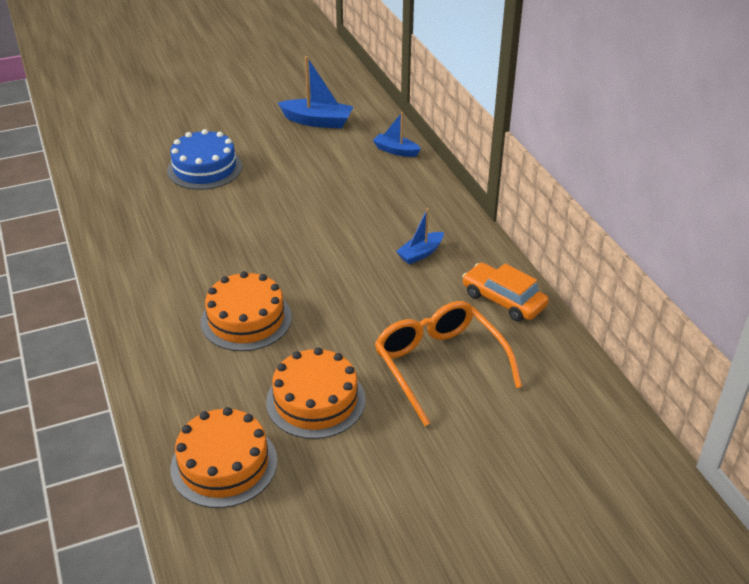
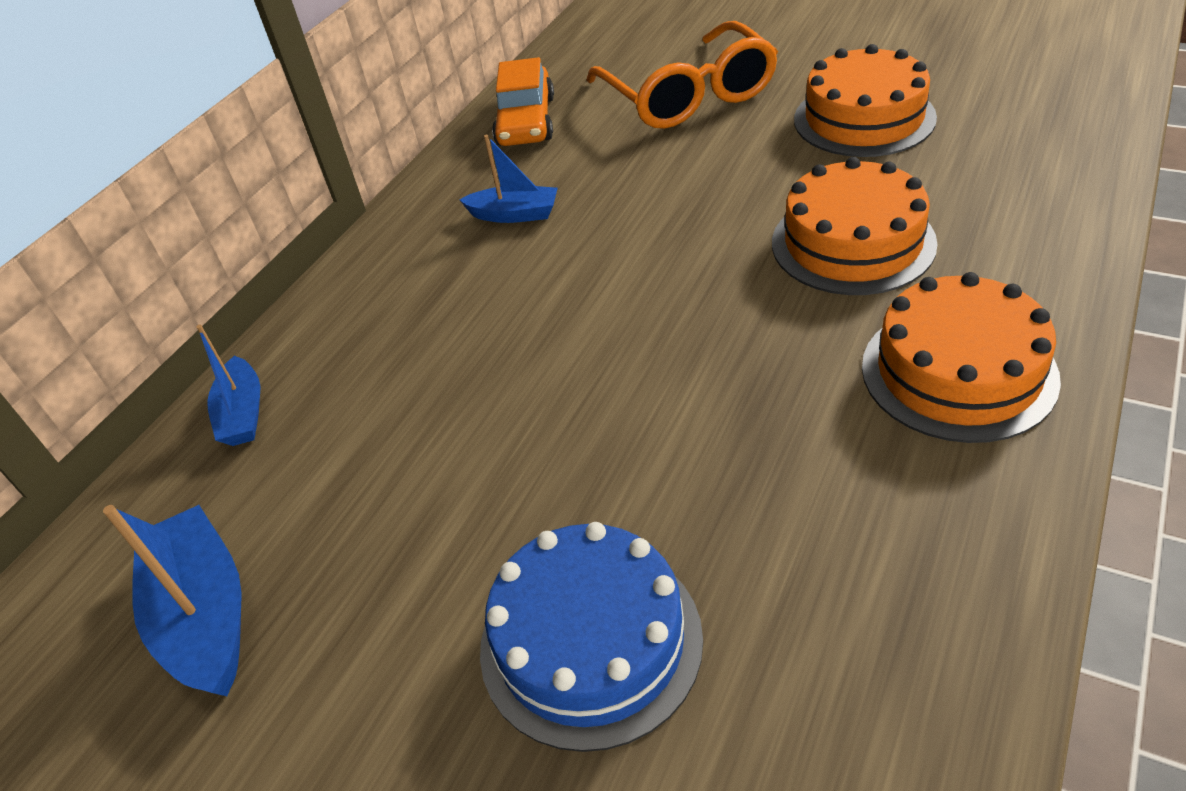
camera: 125 degrees left, 5 degrees up
(224, 464) = (1031, 105): orange cake -> orange cake (958, 372)
(439, 365) = (688, 96): orange glasses -> orange glasses turned 45 degrees counterclockwise

